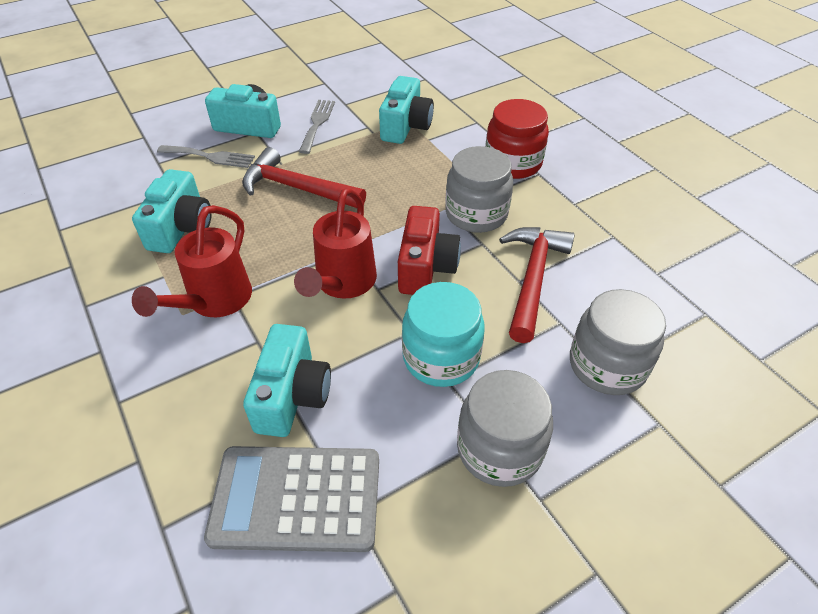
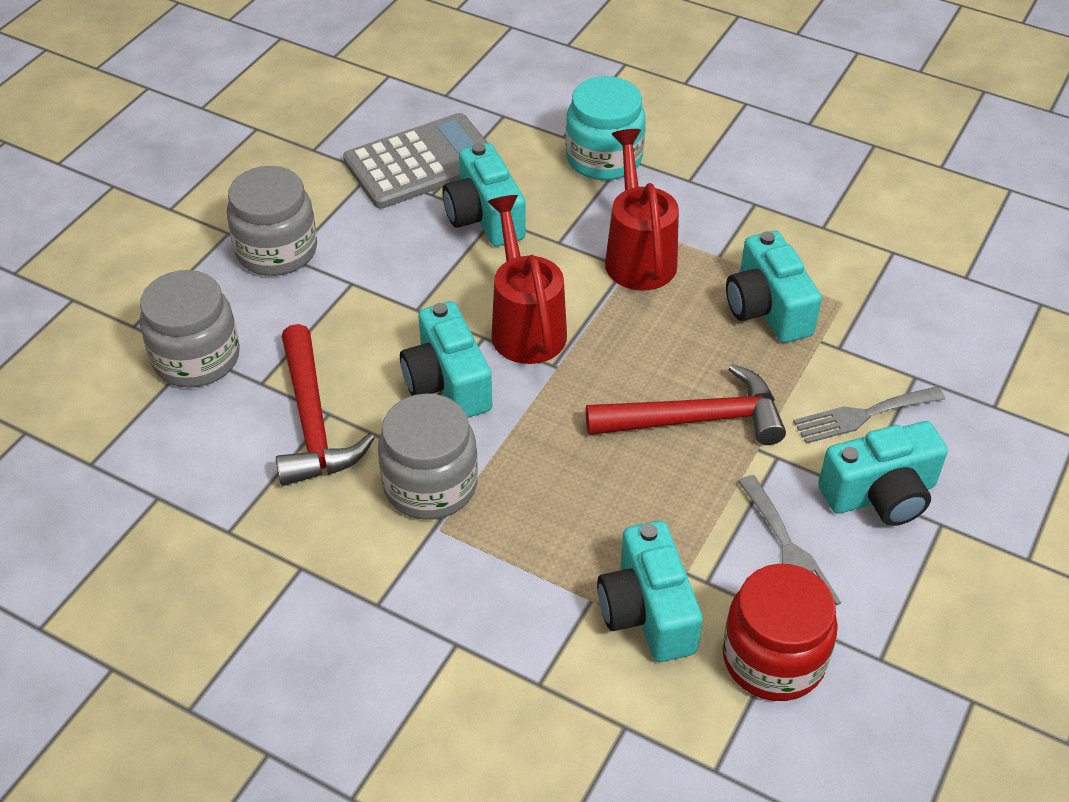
camera: 150 degrees right, 0 degrees up
(425, 267) = (447, 383): red camera -> turquoise camera
(441, 357) = (370, 298): turquoise jar -> turquoise jar (604, 158)
(512, 163) = (427, 608): red jar -> red jar (773, 658)

